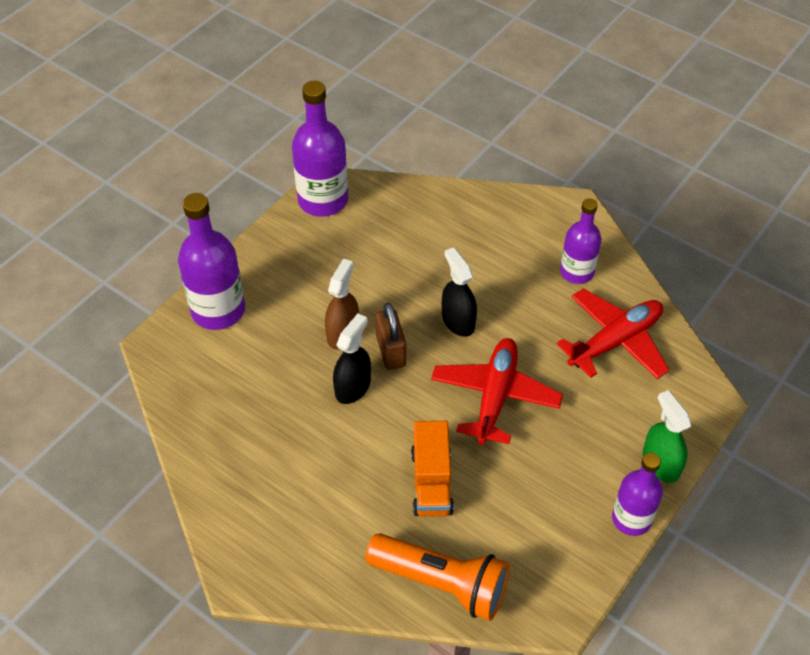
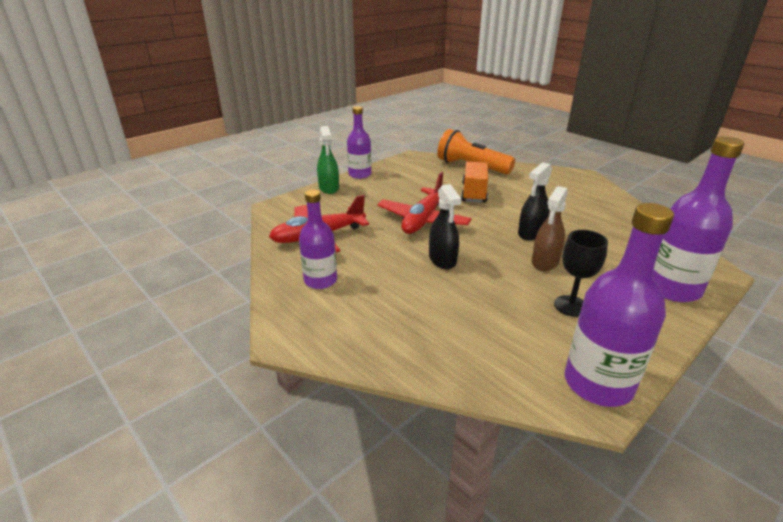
camera: 170 degrees left, 20 degrees down
(327, 273) = (571, 306): none -> black goblet
(391, 351) = (502, 248): brown padlock -> none

